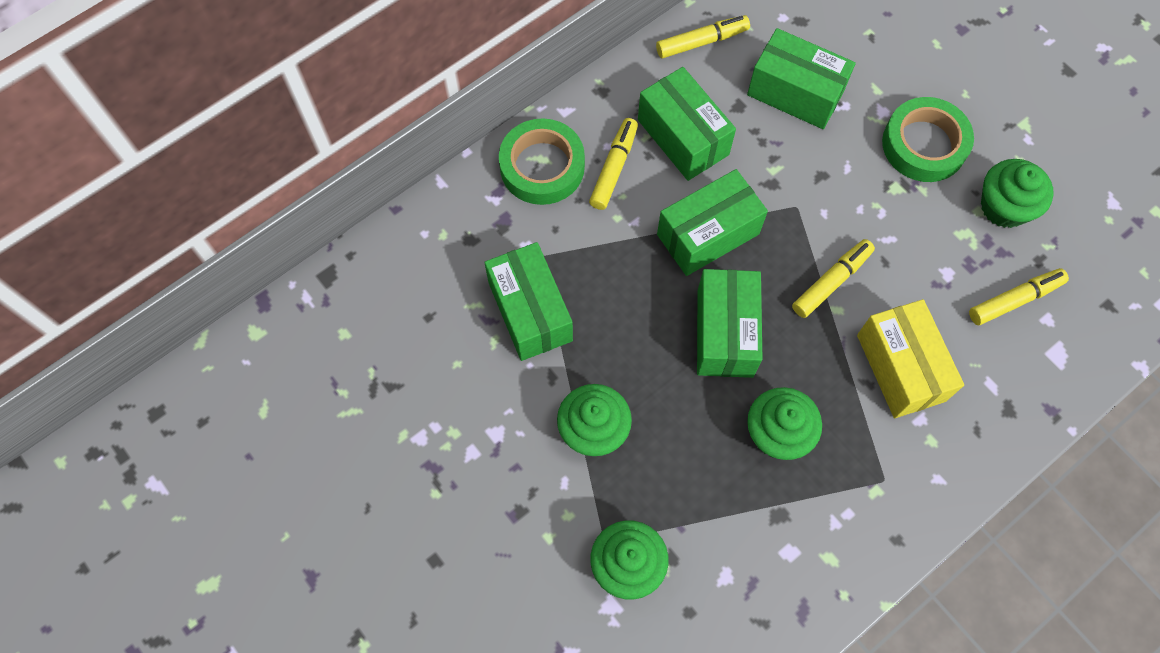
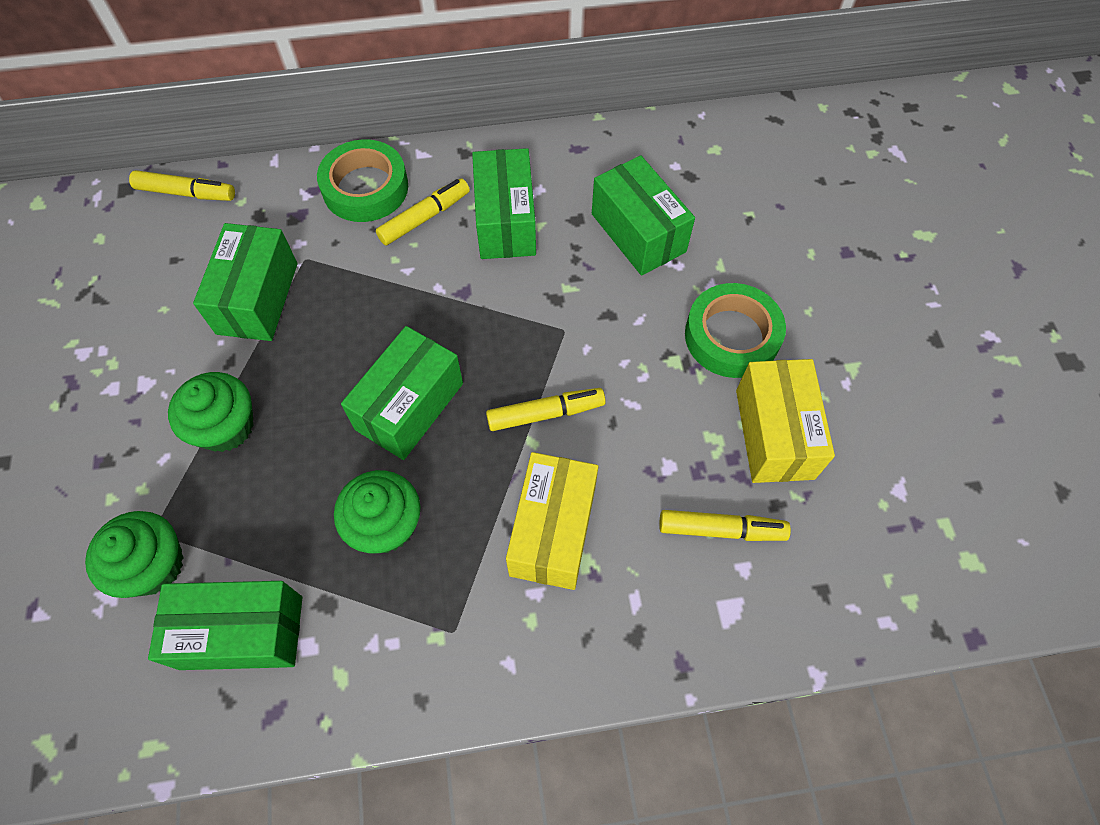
camera: 30 degrees right, 5 degrees down
(702, 42) = (584, 153): yellow marker -> yellow marker (186, 193)
(708, 234) = (463, 313): green box -> green box (242, 632)
(1004, 207) = (774, 434): green cupcake -> yellow box

